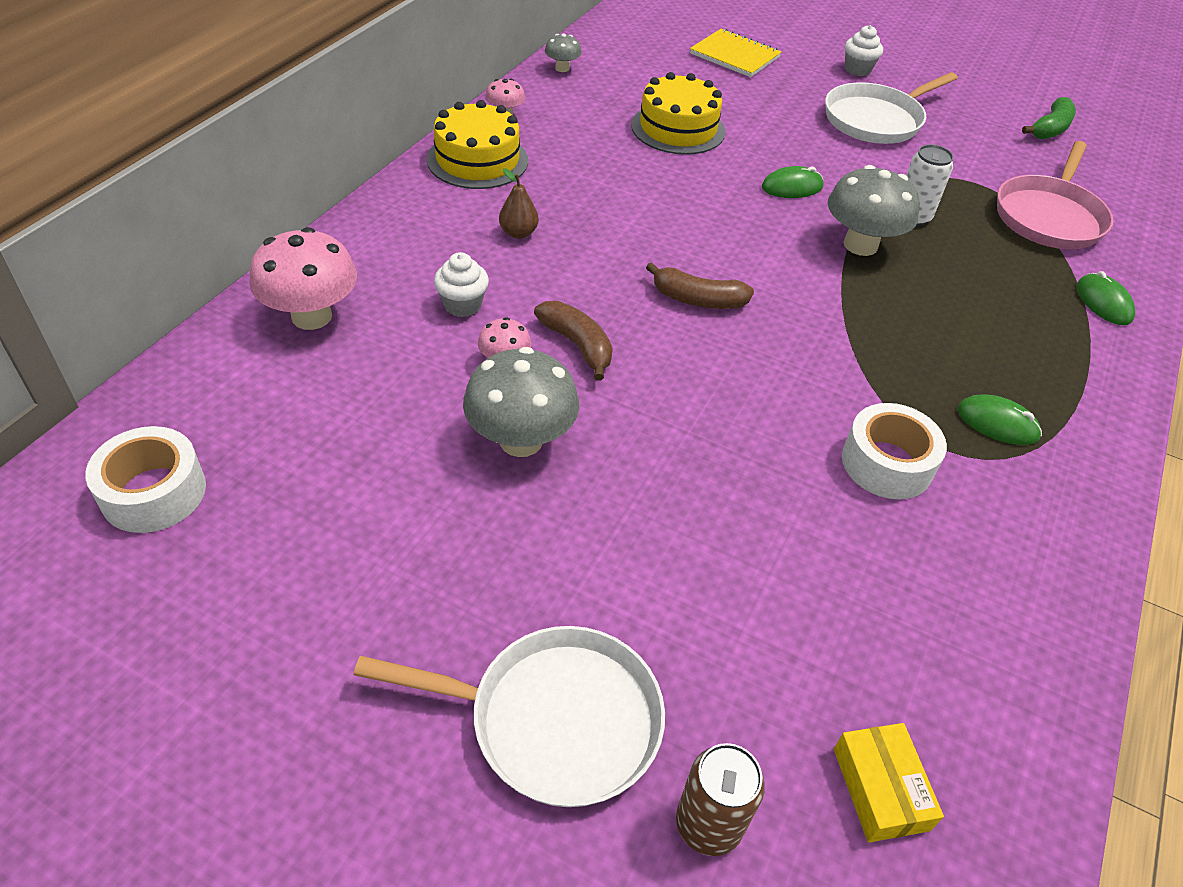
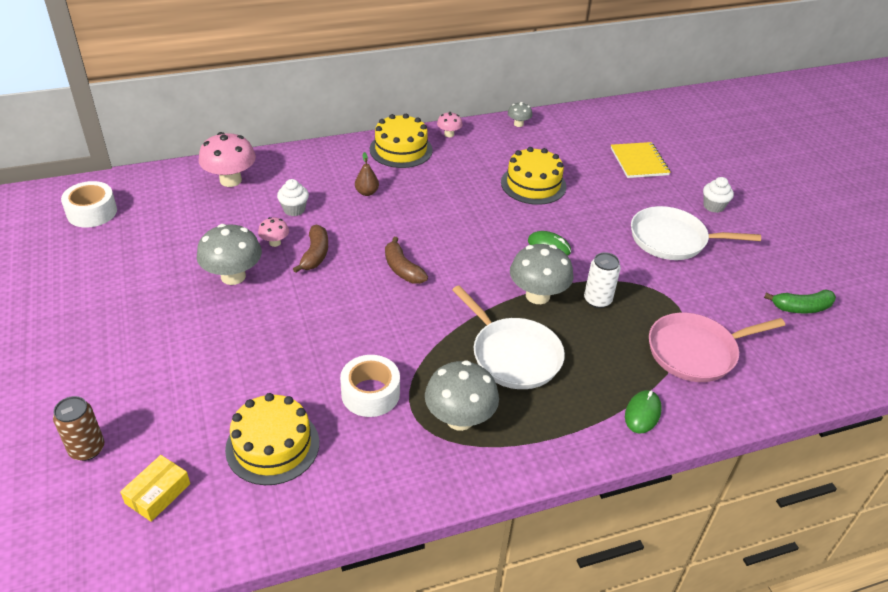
camera: 45 degrees right, 5 degrees down
(555, 720) = (94, 377): white pan -> white pan (513, 355)
(895, 608) = (272, 446): none -> yellow cake
(997, 423) = (459, 419): green mouse -> grey mushroom

